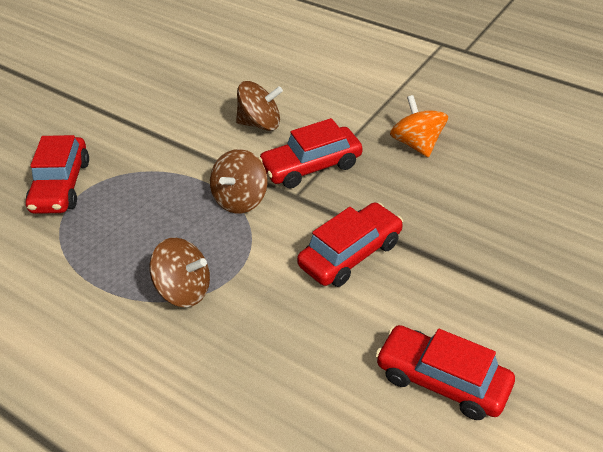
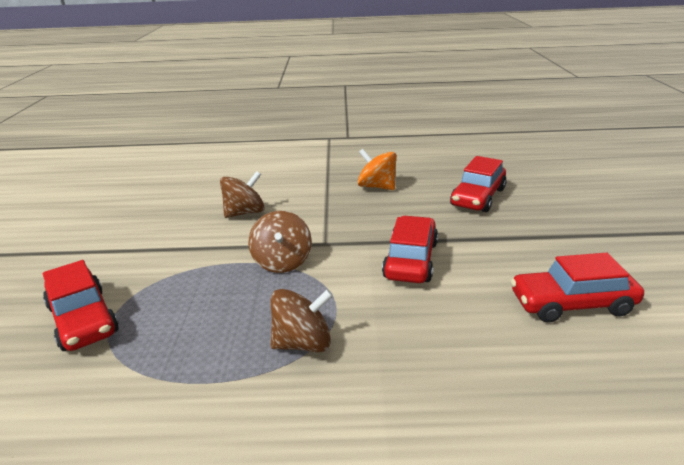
camera: 35 degrees left, 15 degrees down
(311, 166) = (316, 222): red car -> red car (478, 197)

